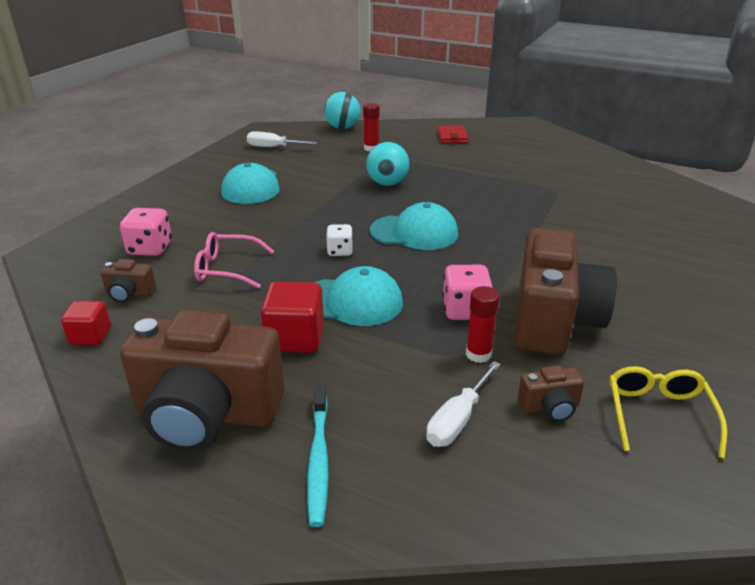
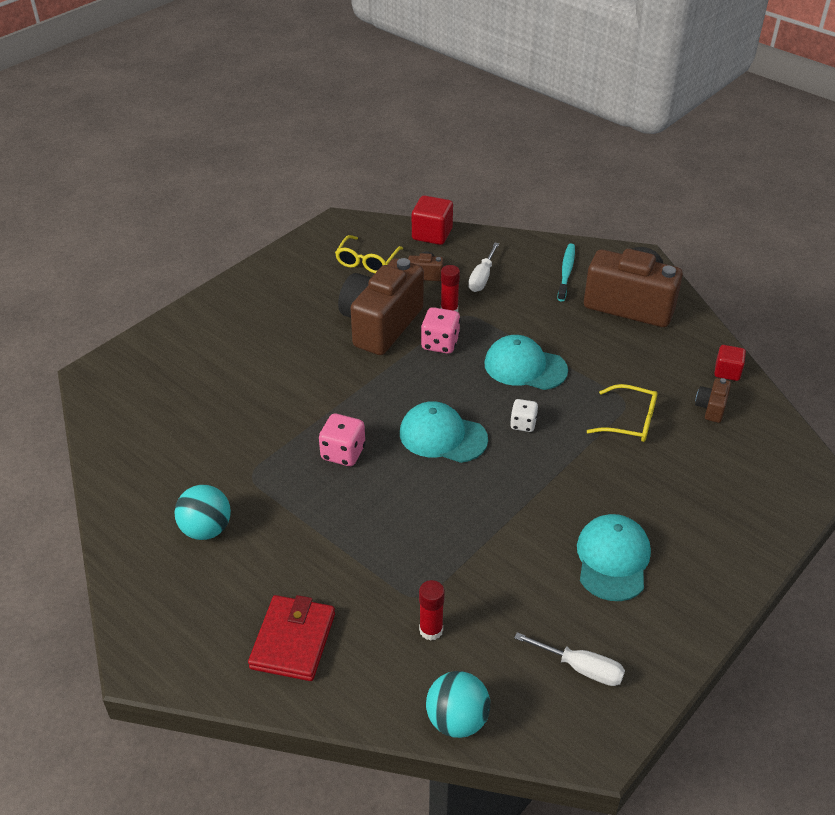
camera: 165 degrees left, 10 degrees up
(129, 294) = (711, 408): brown camera -> brown camera turned 90 degrees counterclockwise
(150, 248) = (710, 463): pink dice -> pink dice (343, 453)
(227, 269) = (630, 421): pink glasses -> yellow glasses
(295, 338) = (573, 344): red cube -> red cube (432, 234)
(387, 183) = (439, 530): turquoise ball -> turquoise ball (206, 529)
(452, 137) = (293, 641): red wallet -> red wallet, size x1.51
(458, 419) = (482, 277): white screwdriver -> white screwdriver turned 150 degrees clockwise

